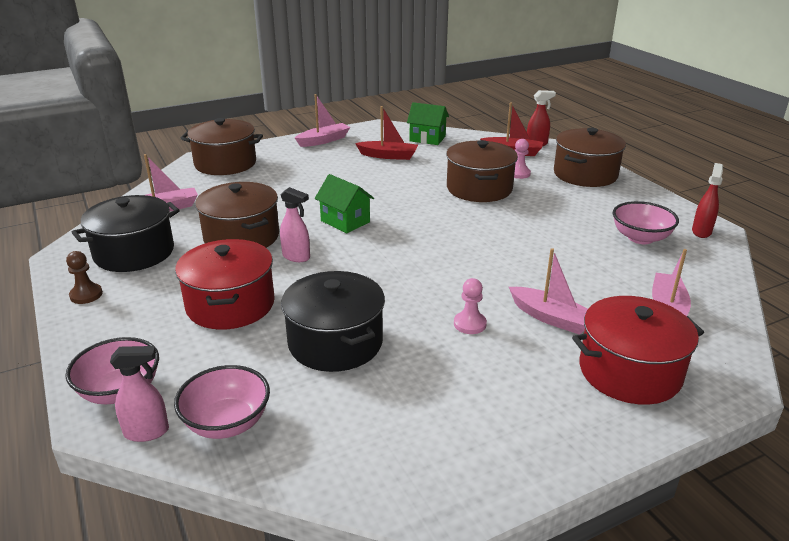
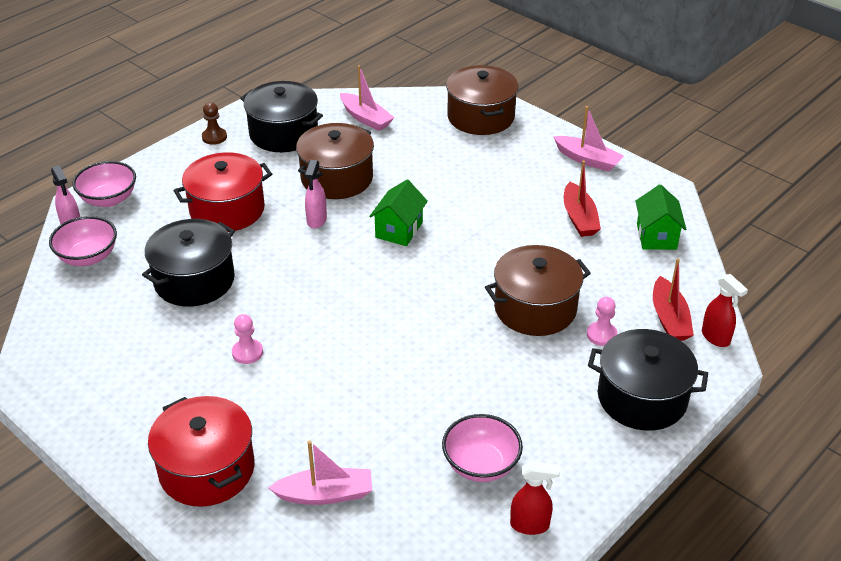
camera: 70 degrees right, 10 degrees up
(551, 318) = (276, 406): pink boat -> none
(585, 174) = (642, 397): brown pot -> black pot

